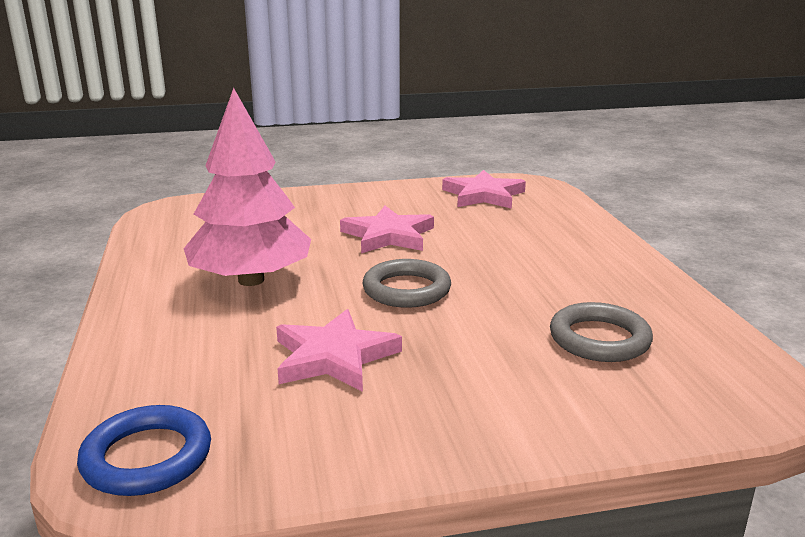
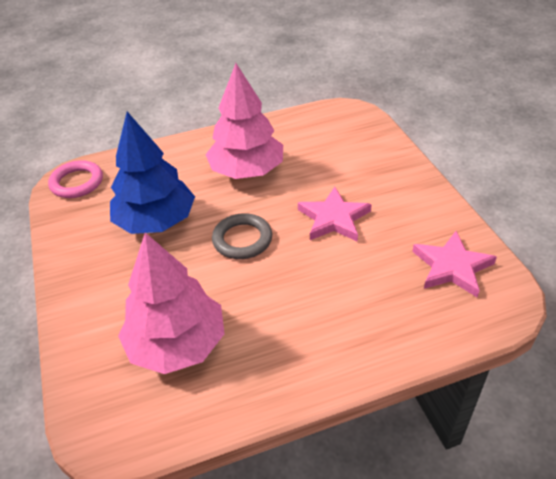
camera: 85 degrees right, 20 degrees up
(147, 457) = (77, 182): blue ring -> pink ring
(334, 357) = (156, 221): pink star -> blue tree
(599, 339) = (177, 344): grey ring -> pink tree

